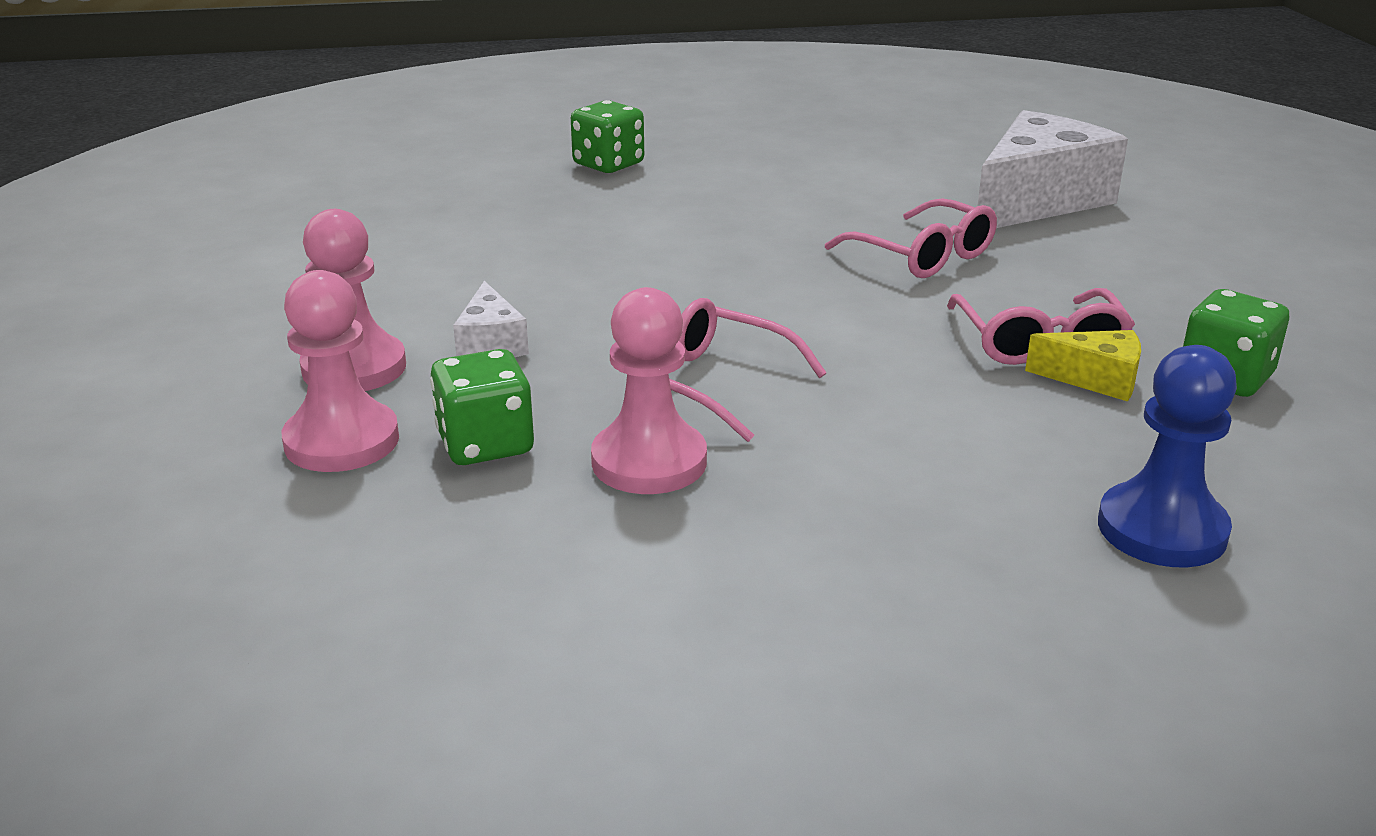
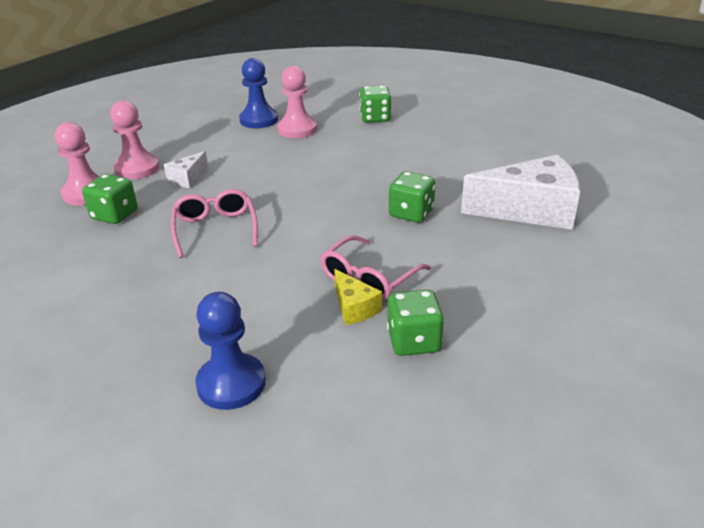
camera: 45 degrees right, 5 degrees up
(418, 224) = (259, 120): none -> blue pawn
(649, 462) = (140, 248): pink pawn -> pink pawn (297, 129)
(921, 255) = (411, 213): pink glasses -> green dice

